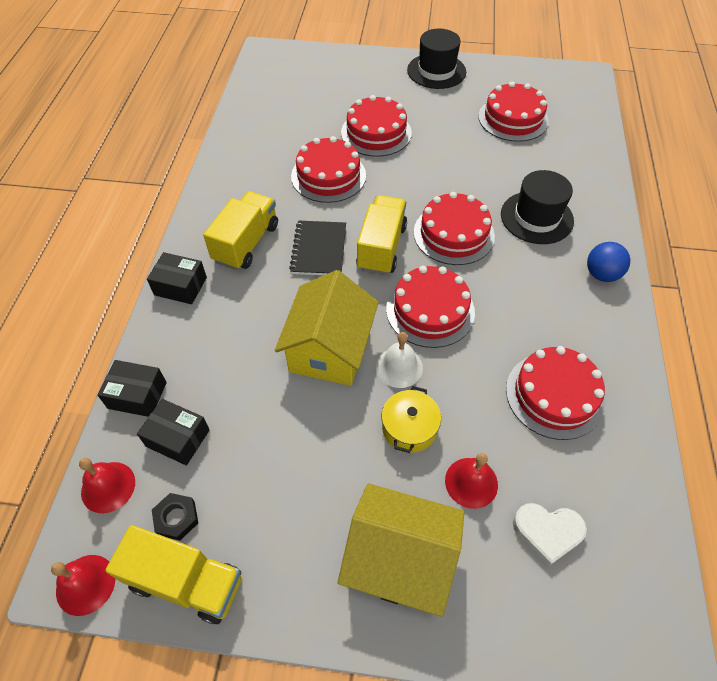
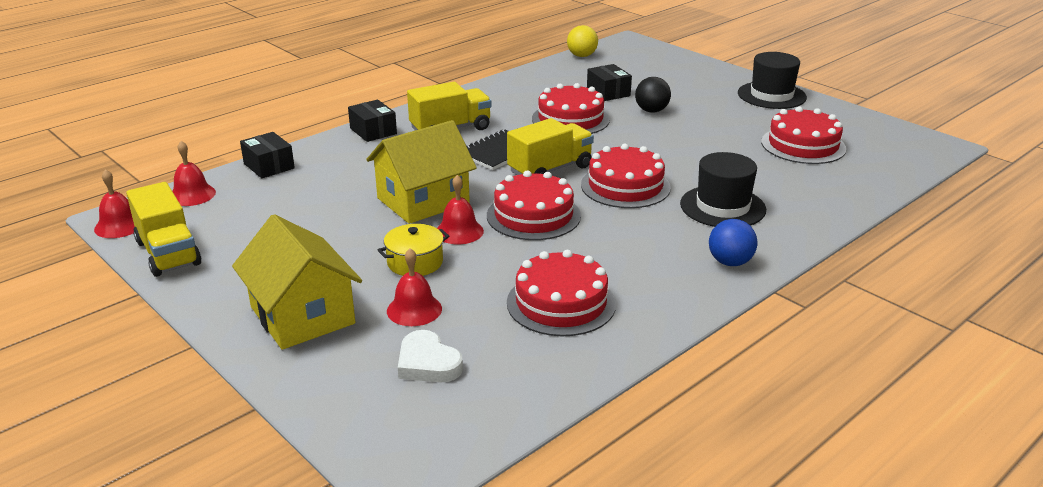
camera: 40 degrees right, 25 degrees down
(176, 518) = (206, 226): black nut -> none
(178, 438) = (261, 194): black box -> black box (608, 92)
(248, 88) = (582, 56): none -> yellow ball
(376, 133) = (651, 111): red cake -> black ball
(399, 367) = (459, 231): white bell -> red bell

